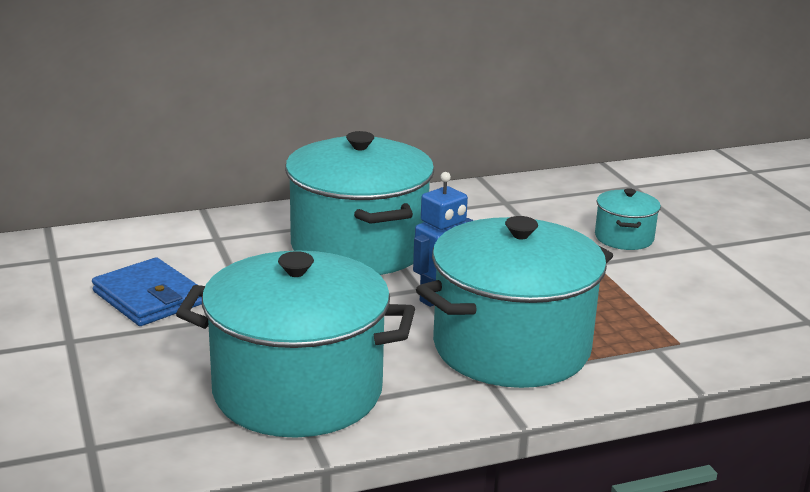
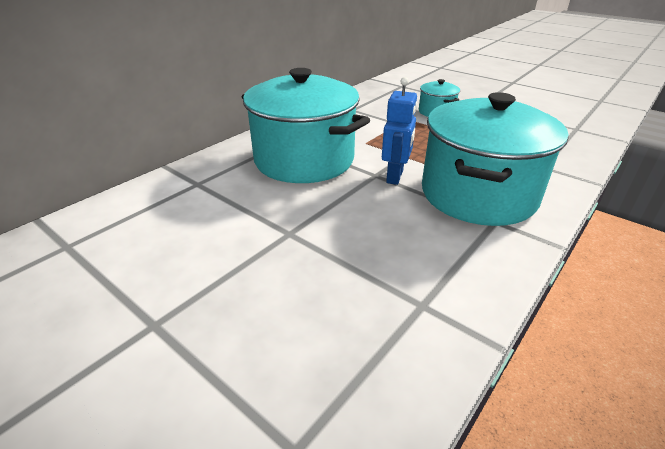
camera: 30 degrees left, 10 degrees up
(149, 297) = (190, 251): blue wallet -> none
(297, 391) = (399, 287): turquoise pot -> none

